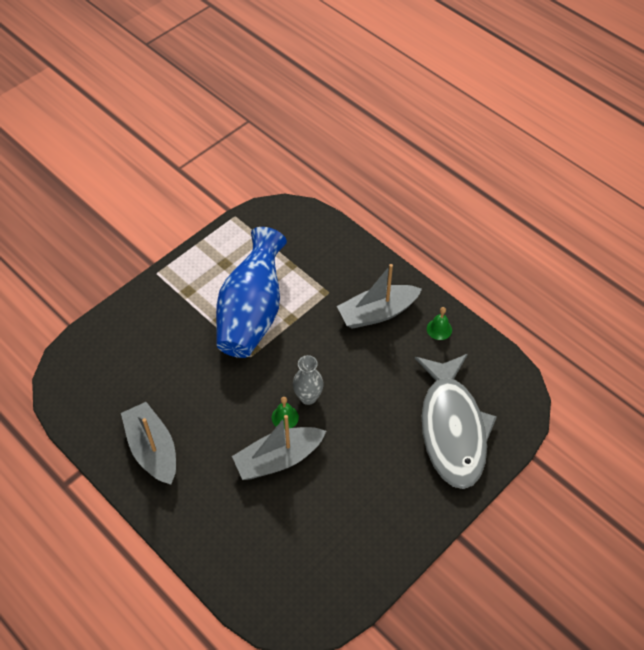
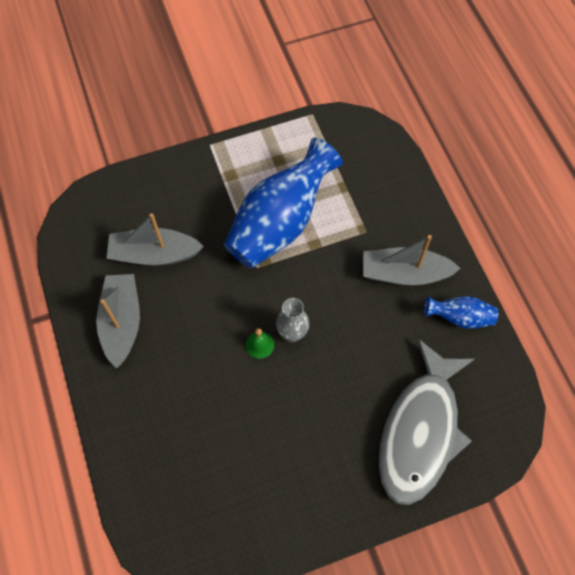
camera: 25 degrees right, 10 degrees up
(278, 459) = (233, 385): grey boat -> grey boat (154, 254)
(439, 329) = (460, 317): green bell -> blue vase

